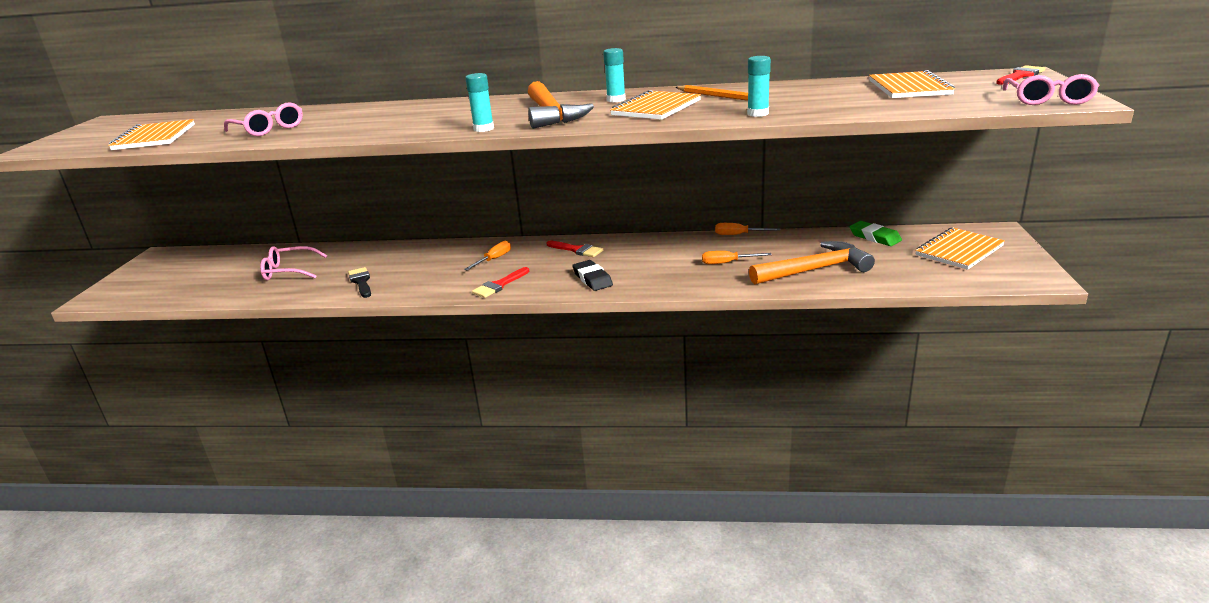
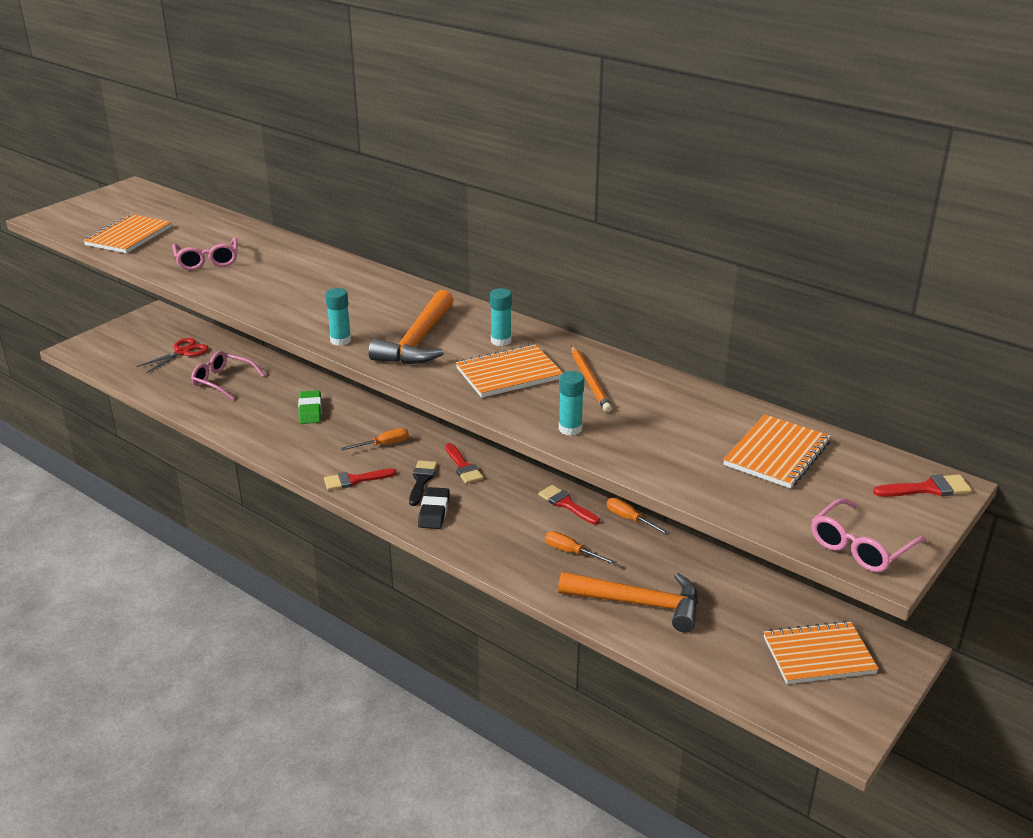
camera: 30 degrees right, 5 degrees up
(222, 267) = (183, 352): none -> red scissors
(361, 282) = (260, 421): black brush -> black brush (421, 480)
(683, 242) = (566, 504): none -> red brush
(874, 237) = (759, 591): green eraser -> green eraser (310, 410)

